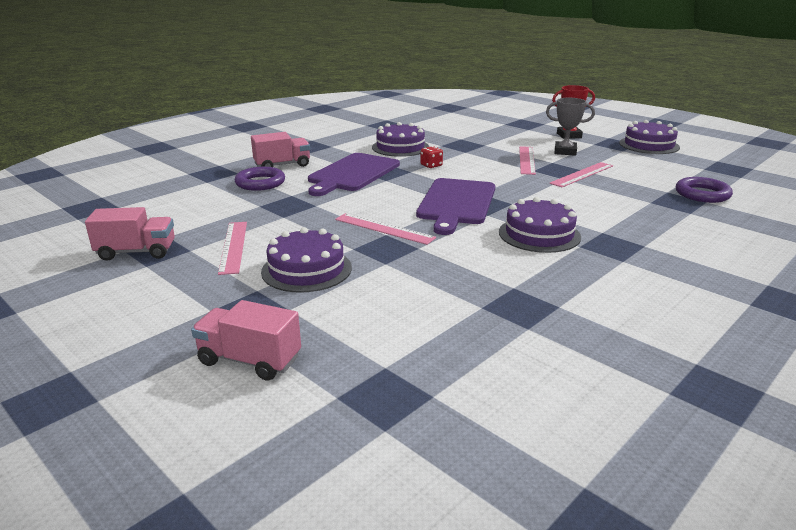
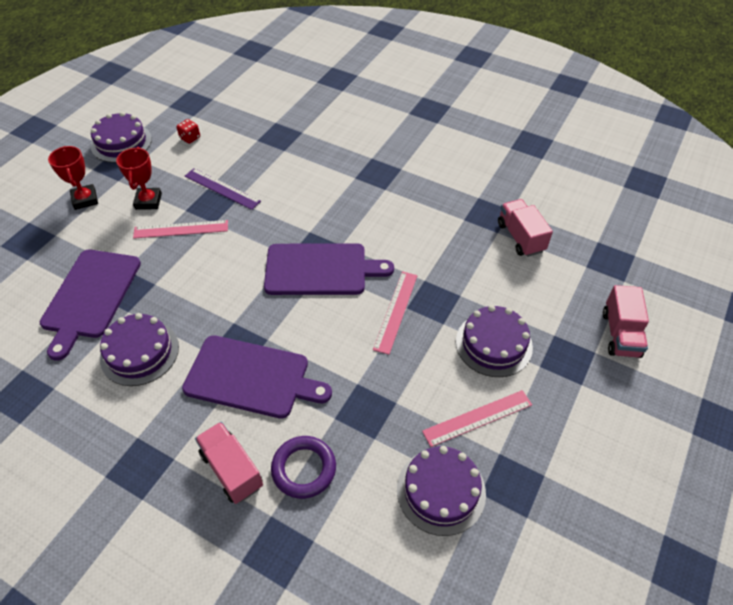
camera: 105 degrees left, 25 degrees up
(137, 252) = (524, 502): pink truck -> pink truck (520, 237)
(431, 165) = (210, 307): red dice -> red dice (190, 138)
(461, 137) = (90, 296): none -> purple cutting board
(539, 234) = (372, 211): purple cake -> purple cake (441, 491)
(565, 151) = (148, 201): grey trophy -> red trophy
(582, 174) = (222, 188): pink ruler -> purple ruler
(702, 194) = (259, 122): purple ring -> none

